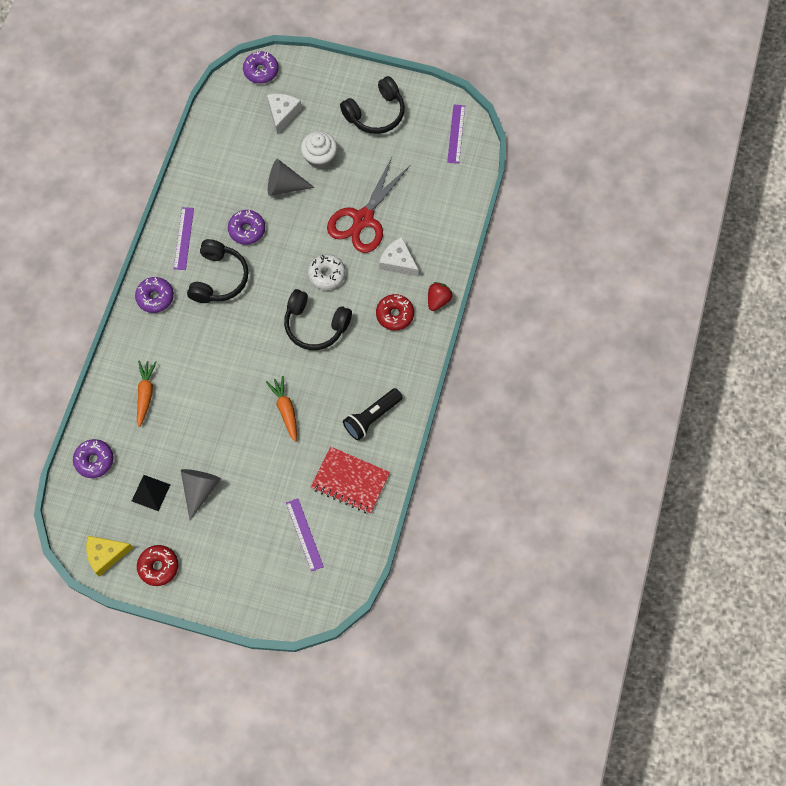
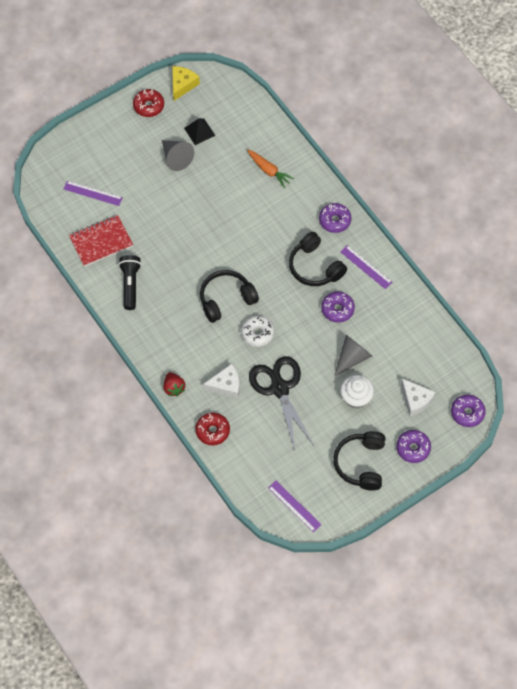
camera: 130 degrees right, 5 degrees down
(94, 460) = (249, 116): purple donut -> purple donut (413, 448)
(285, 410) = (183, 240): orange carrot -> none
(363, 219) = (279, 388): red scissors -> black scissors
(395, 315) = (188, 353): red donut -> red donut (212, 431)

